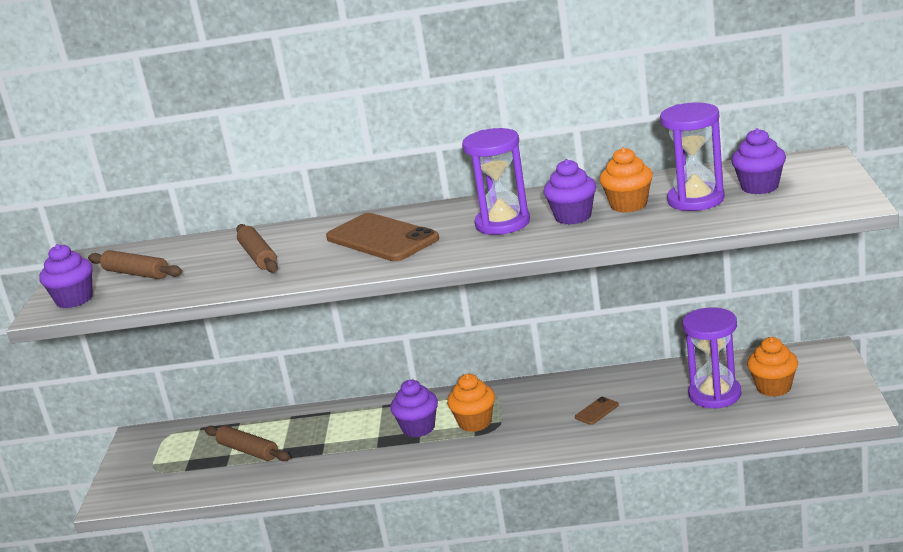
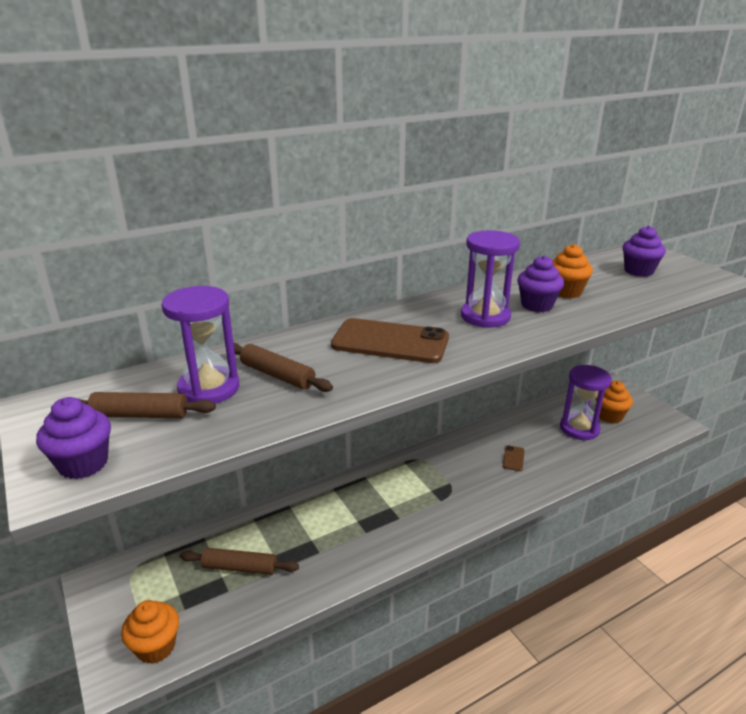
camera: 35 degrees left, 5 degrees up
(418, 428) = (386, 504): purple cupcake -> none
(475, 422) = (430, 488): orange cupcake -> orange cupcake (156, 647)
(696, 200) = (610, 284): purple hourglass -> purple hourglass (209, 388)

